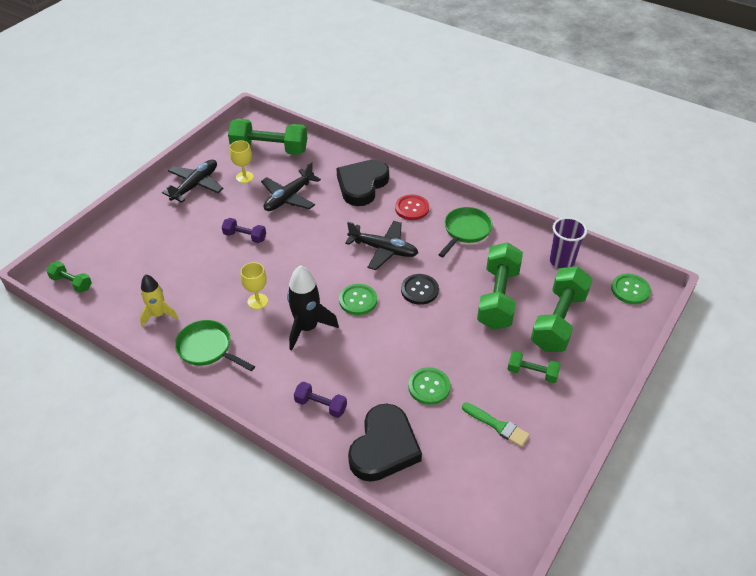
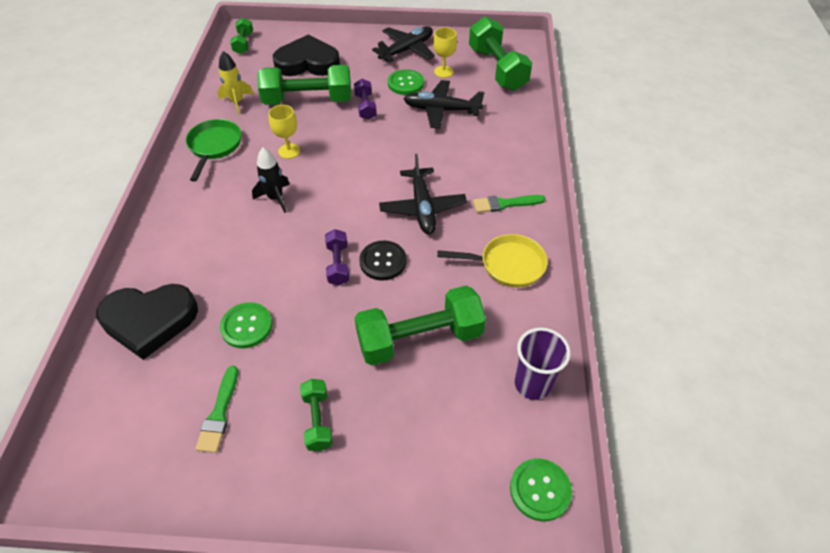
camera: 60 degrees right, 5 degrees up
(195, 185) = (407, 50): black plane -> black plane turned 45 degrees counterclockwise
(307, 328) = (275, 198): black rocket -> black rocket, size x0.67
(321, 405) = (182, 250): purple dumbbell -> purple dumbbell (338, 264)
(358, 300) = (335, 219): green button -> green button (405, 83)
(362, 185) = (506, 151): black heart -> black heart (307, 62)
(412, 208) = (505, 204): red button -> green brush
(465, 231) = (508, 265): green pan -> yellow pan
(558, 321) = (422, 418): green dumbbell -> green dumbbell (308, 100)

